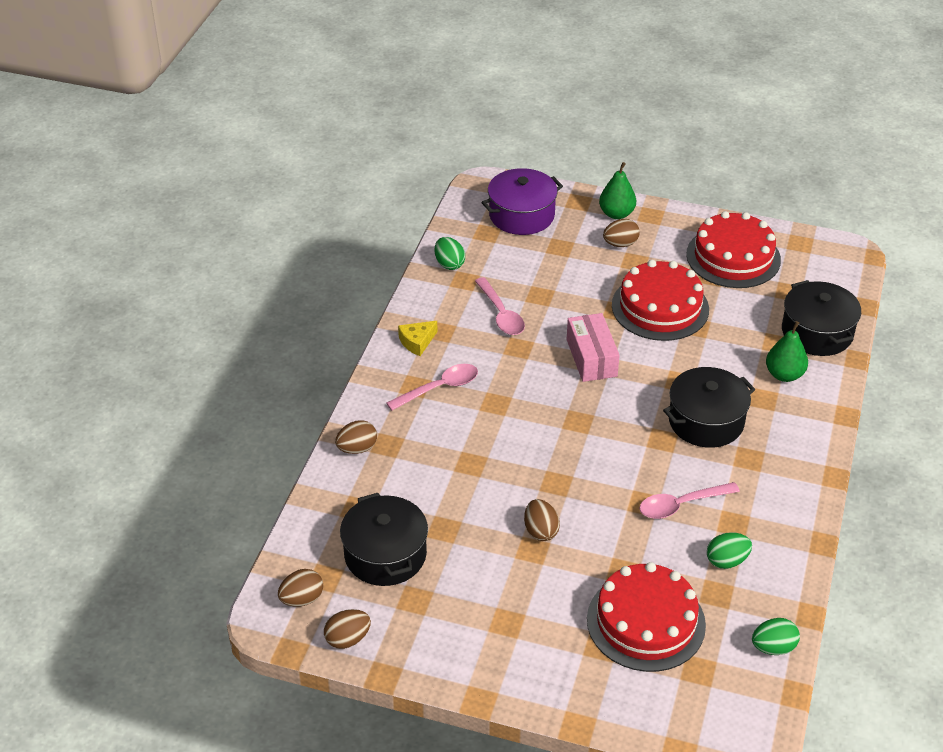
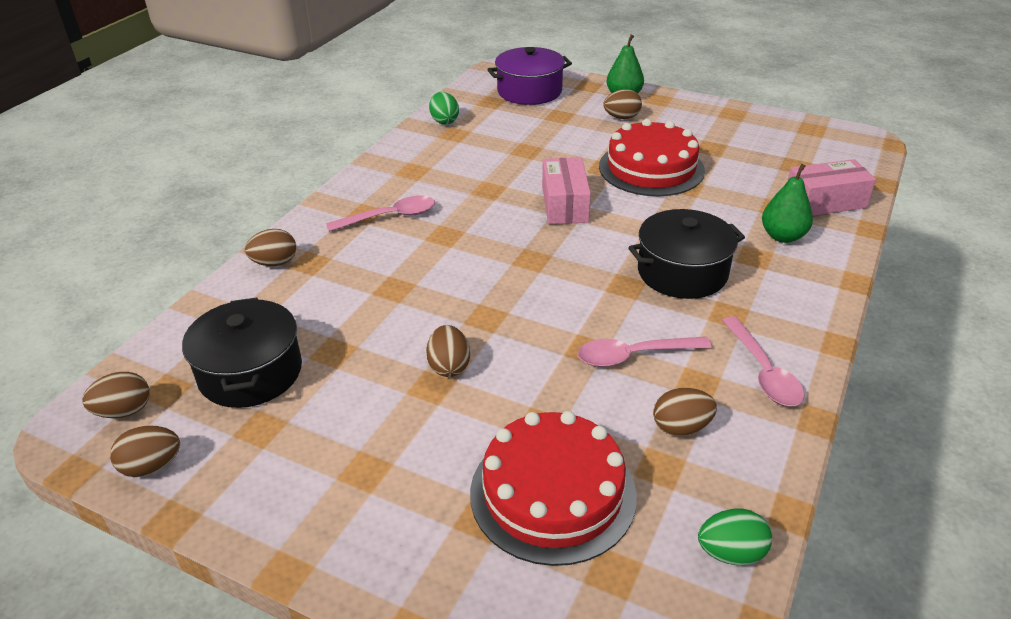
camera: 10 degrees right, 5 degrees down
(417, 342) = (384, 177): yellow cheese -> none
(501, 314) = (480, 161): pink spoon -> pink spoon (763, 371)
(726, 561) = (681, 427): green egg -> brown egg
(733, 257) = (738, 134): red cake -> none
(817, 332) = (825, 202): black pot -> pink box

